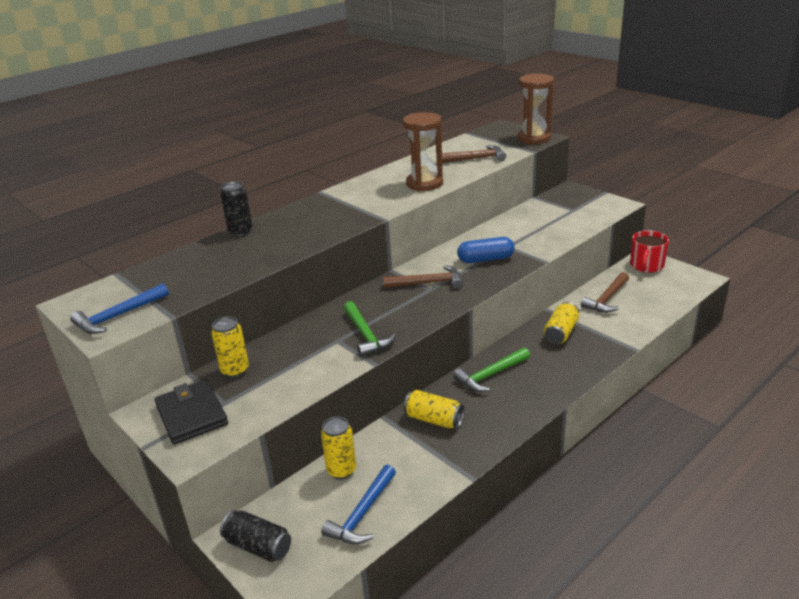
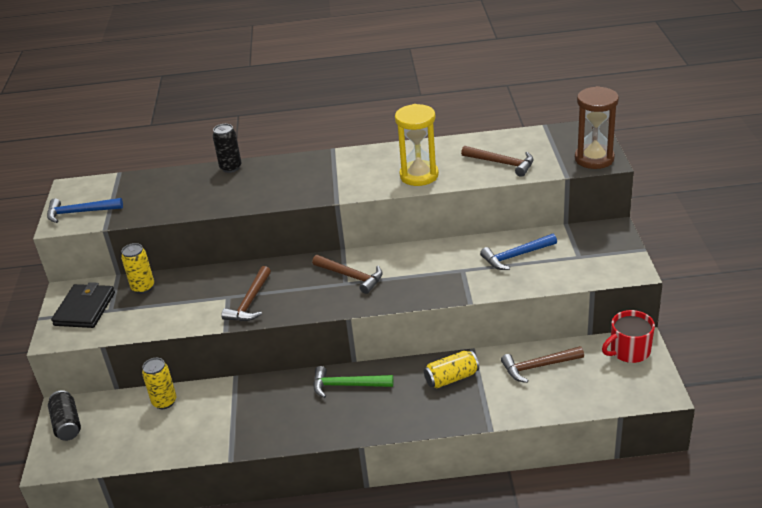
camera: 40 degrees right, 5 degrees up
(362, 514) = (140, 440): blue hammer -> blue hammer (516, 256)
(366, 335) = (250, 302): green hammer -> brown hammer
(424, 183) = (419, 175): brown hourglass -> yellow hourglass
(434, 419) = (263, 399): yellow can -> none
(485, 259) = (425, 275): blue capsule -> none

